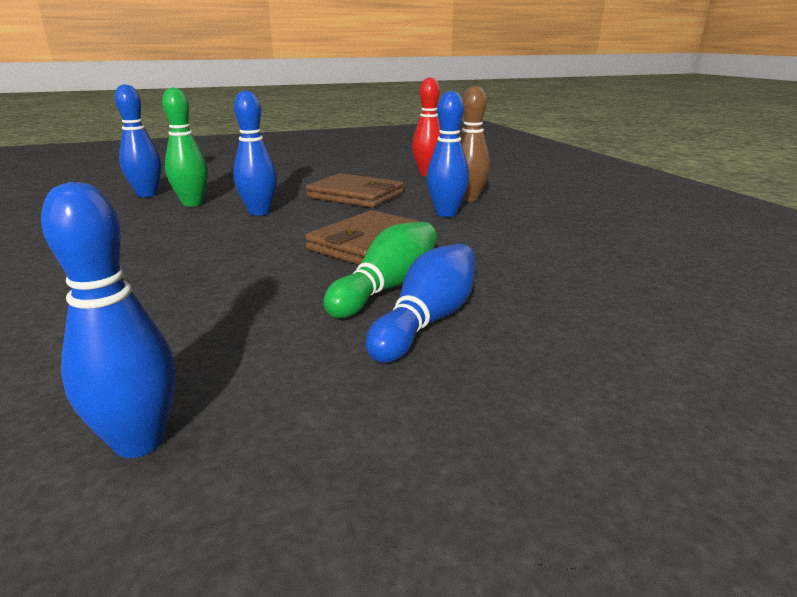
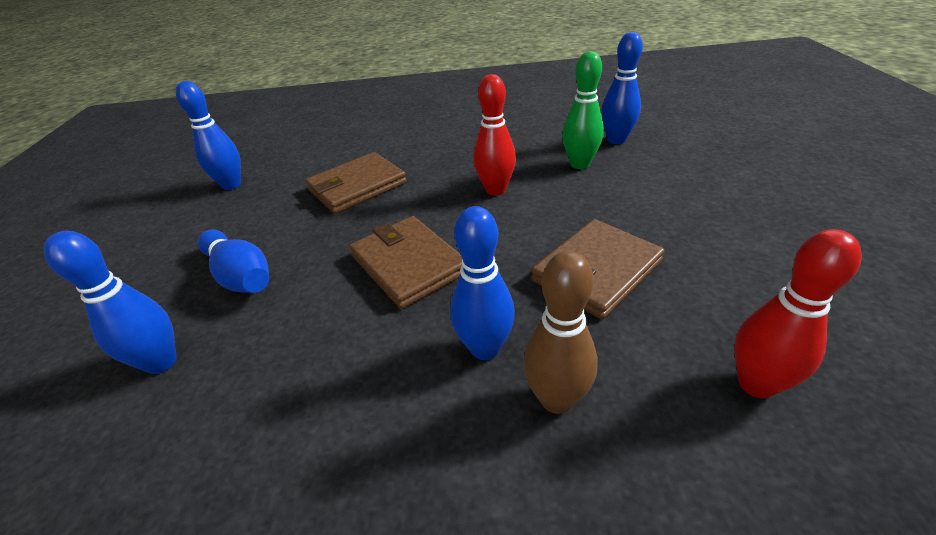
camera: 110 degrees right, 15 degrees up
(201, 296) = (357, 186): none -> brown wallet
(234, 227) = (495, 190): none -> red bowling pin
(259, 212) = (537, 201): blue bowling pin -> blue bowling pin (161, 362)
(387, 288) = (305, 264): green bowling pin -> none

